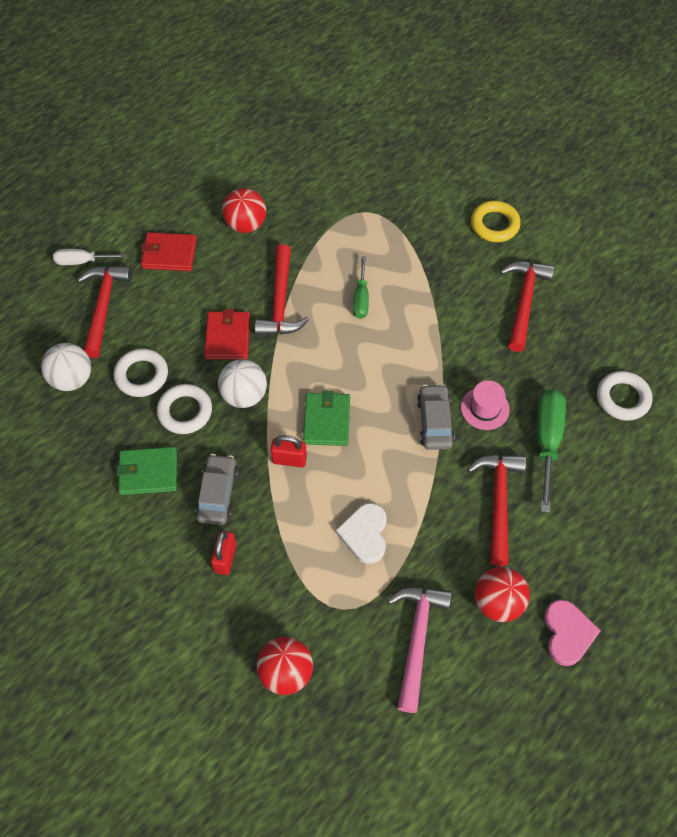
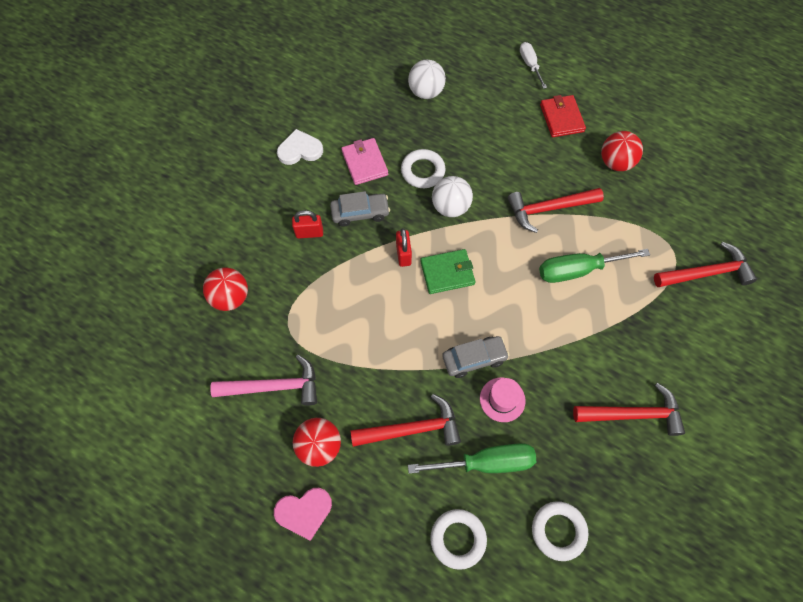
camera: 75 degrees right, 5 degrees up
(103, 306) = (495, 91): red hammer -> red hammer (707, 273)
(141, 375) = (444, 134): white ring -> white ring (458, 539)
(148, 472) = (364, 163): green wallet -> pink wallet
(228, 337) = (499, 181): red wallet -> none
(361, 298) = (577, 270): green screwdriver -> green screwdriver, size x1.65
(365, 534) = (354, 326): white heart -> white heart (300, 150)
(494, 224) = (713, 369): yellow ring -> none

